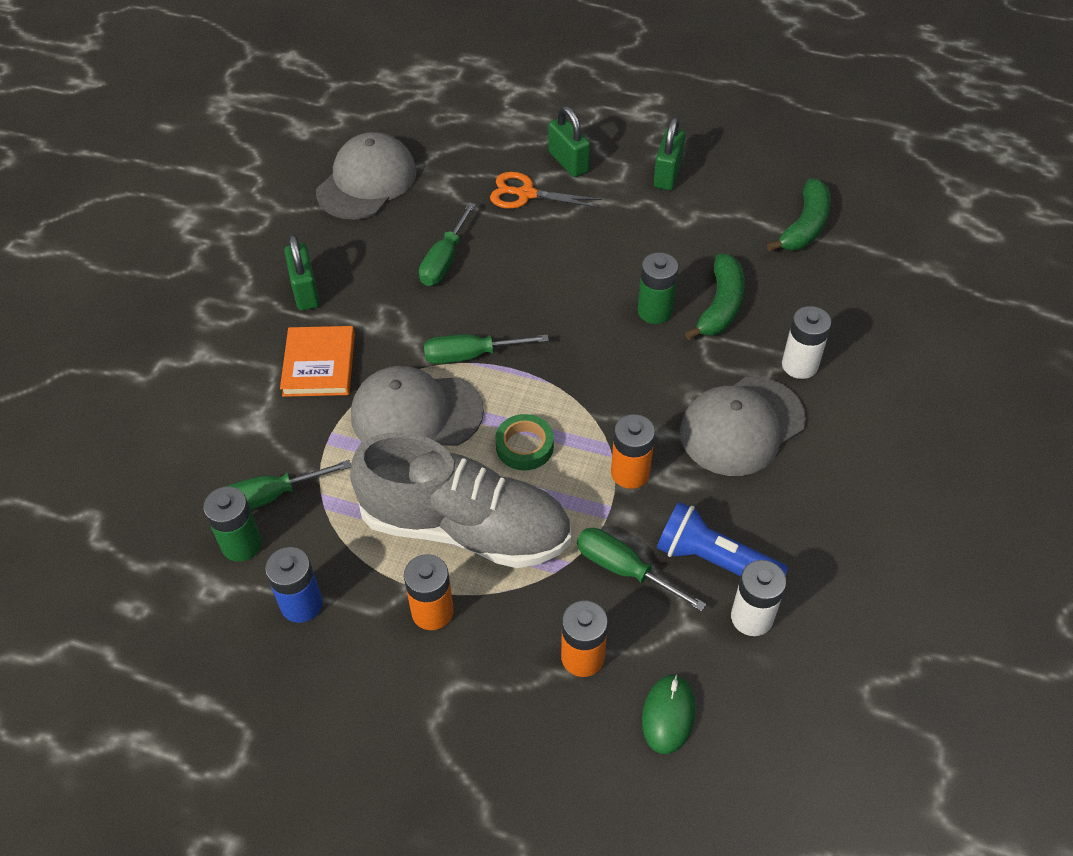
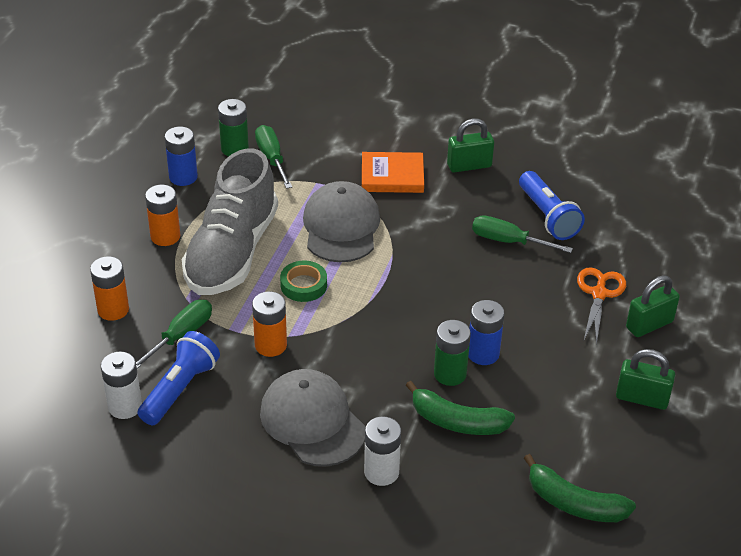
camera: 90 degrees right, 10 degrees down
(367, 181) = (603, 194): grey cap -> none
(402, 227) = (547, 216): none -> blue flashlight
(471, 355) = (399, 256): green screwdriver -> none
(622, 284) = (483, 353): none -> blue battery
(668, 715) = (57, 351): green mouse -> none

